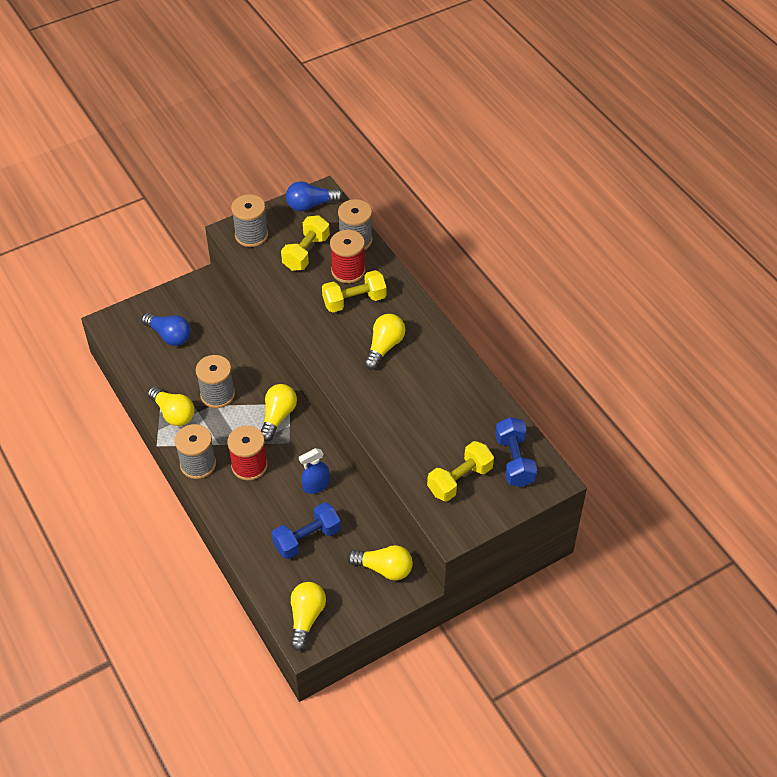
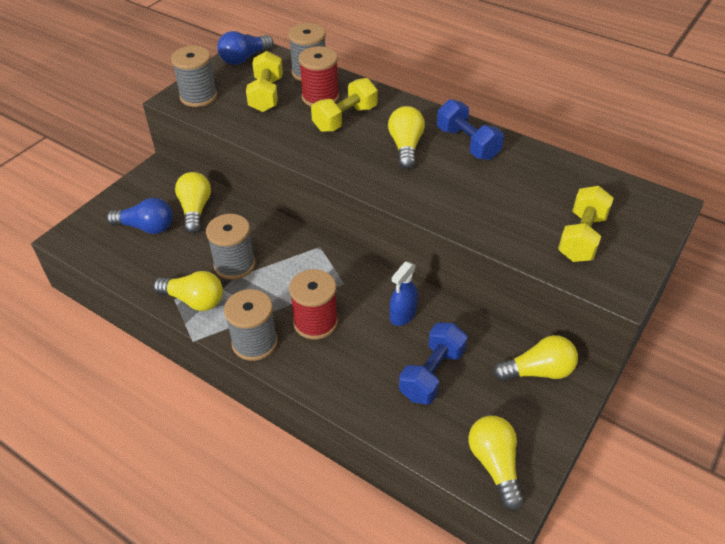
camera: 25 degrees left, 5 degrees down
(278, 417) = (315, 263): yellow light bulb -> yellow light bulb (195, 210)
(514, 461) = (617, 201): blue dumbbell -> blue dumbbell (467, 143)

